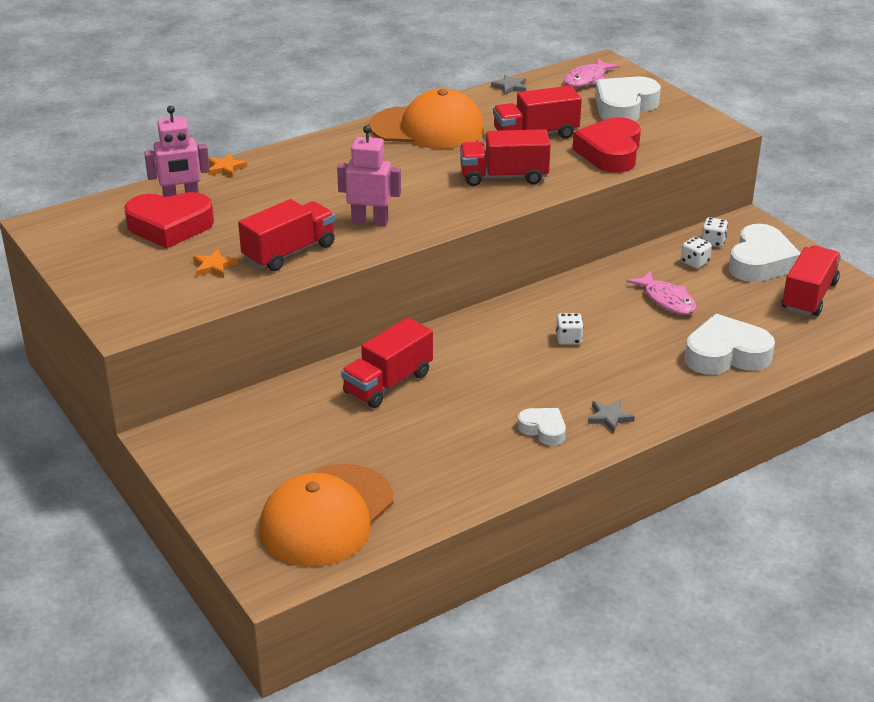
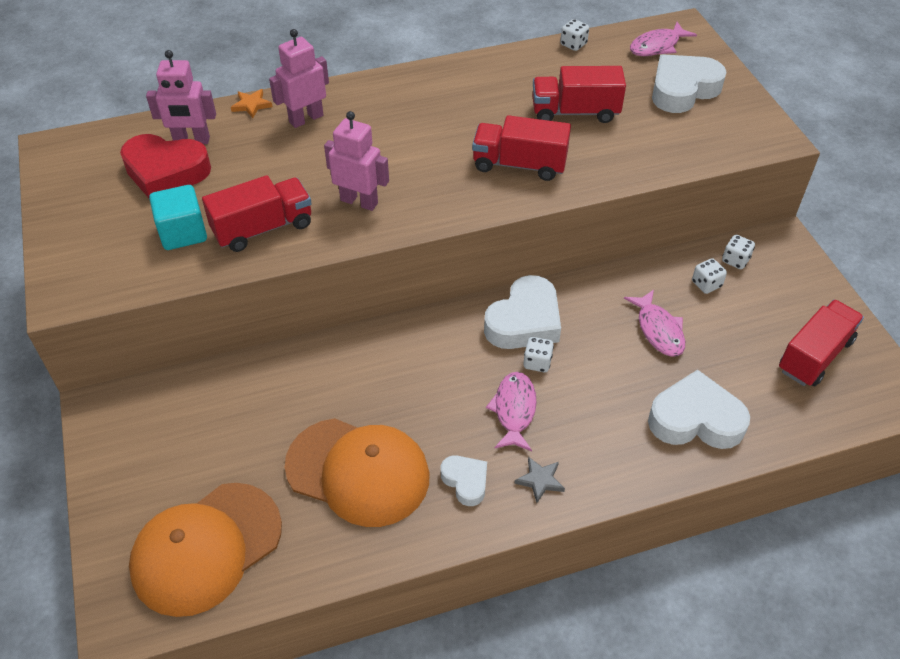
camera: 15 degrees right, 15 degrees up
(214, 266) = (183, 233): orange star -> turquoise cube
(285, 171) = (306, 119): none -> pink robot
(388, 383) = (335, 383): red truck -> none
(427, 128) = (468, 85): orange cap -> orange cap (358, 471)
(510, 87) = (573, 44): grey star -> white dice
(563, 375) = (514, 410): none -> pink fish
(610, 153) = (644, 150): red heart -> none
(760, 262) = (777, 297): white heart -> white heart (524, 321)

